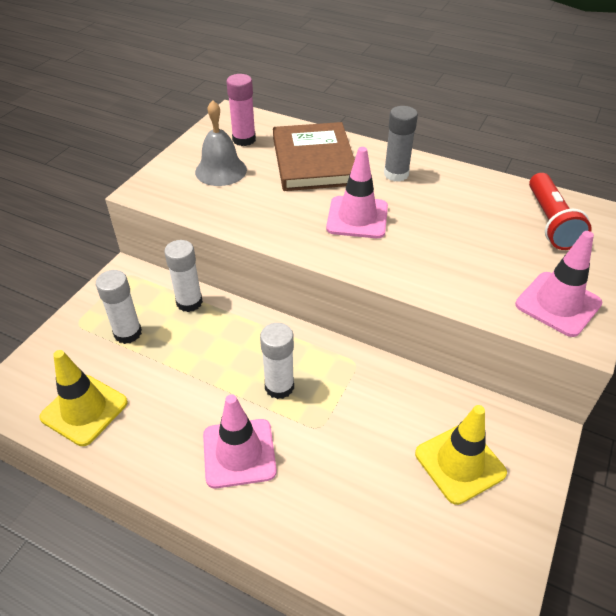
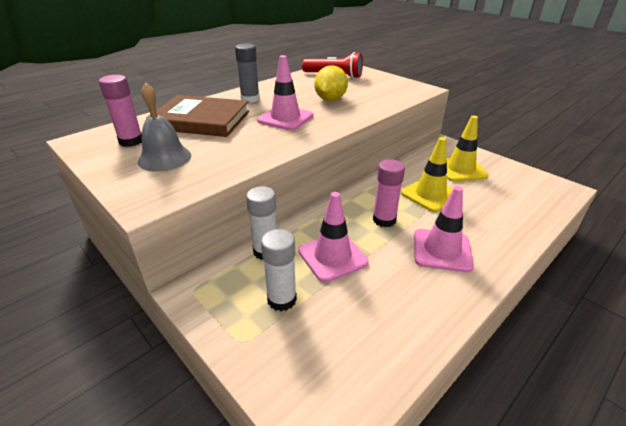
camera: 70 degrees left, 10 degrees down
(84, 410) = (372, 346): yellow traffic cone -> yellow traffic cone (430, 195)
(279, 387) = (384, 220): white glue stick -> pink glue stick
(447, 240) = (330, 99): none -> yellow lemon
(558, 304) = (398, 88): pink traffic cone -> pink traffic cone (332, 256)

